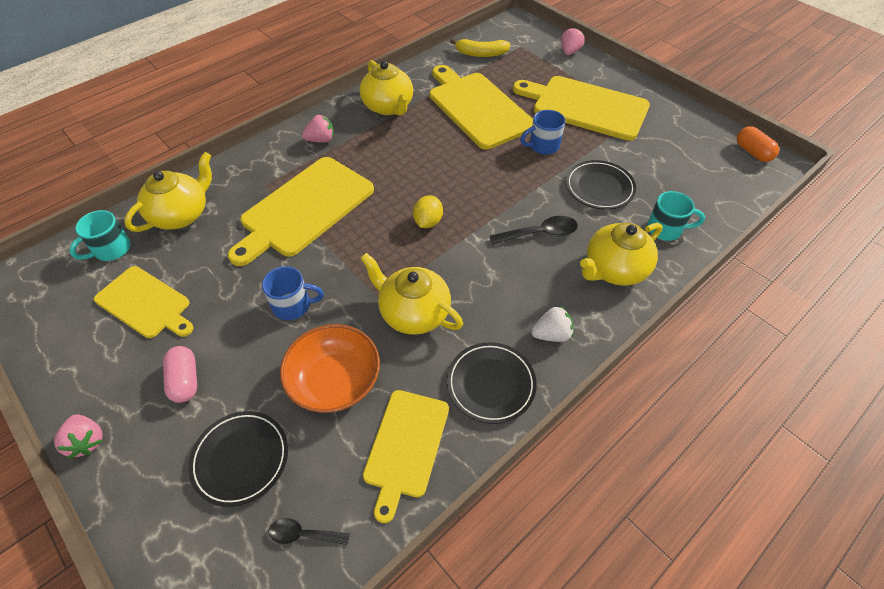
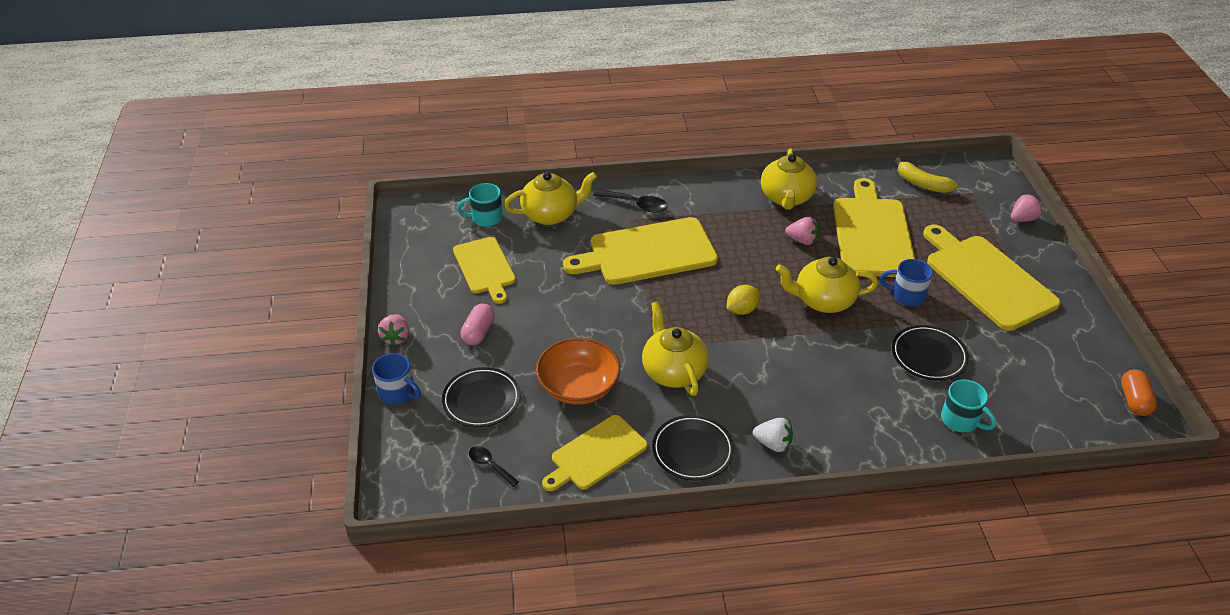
camera: 35 degrees right, 10 degrees down
(293, 305) = (586, 320): blue mug -> blue mug (398, 393)
(321, 140) = (703, 202): pink strawberry -> pink strawberry (802, 240)
(540, 233) = (834, 366): black spoon -> black spoon (636, 205)
(614, 269) = (876, 426): yellow teapot -> yellow teapot (823, 300)

